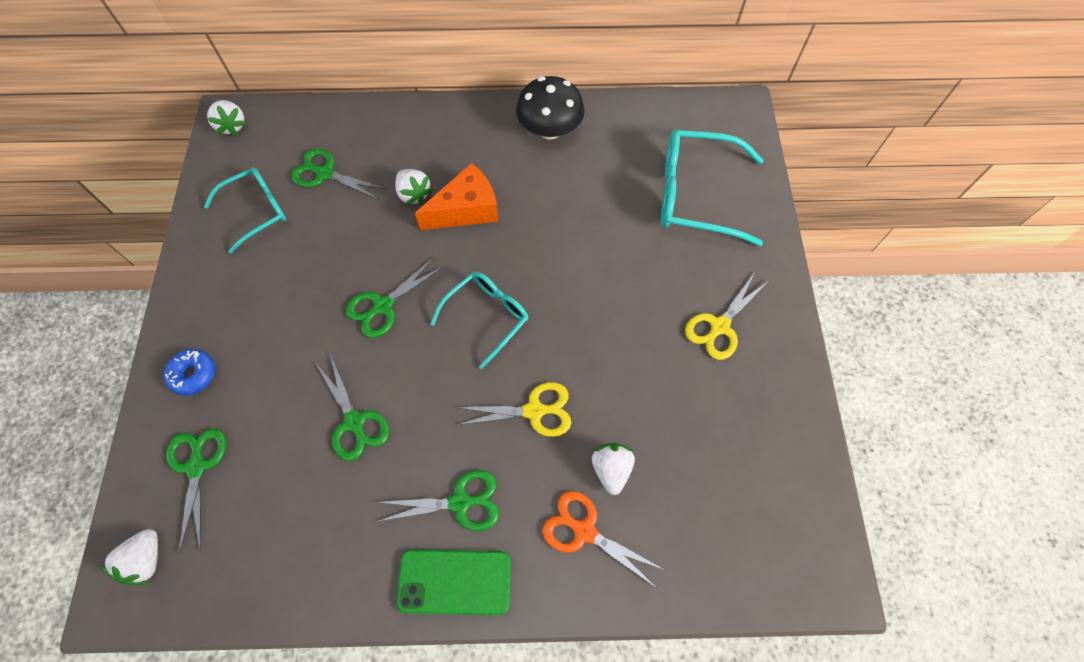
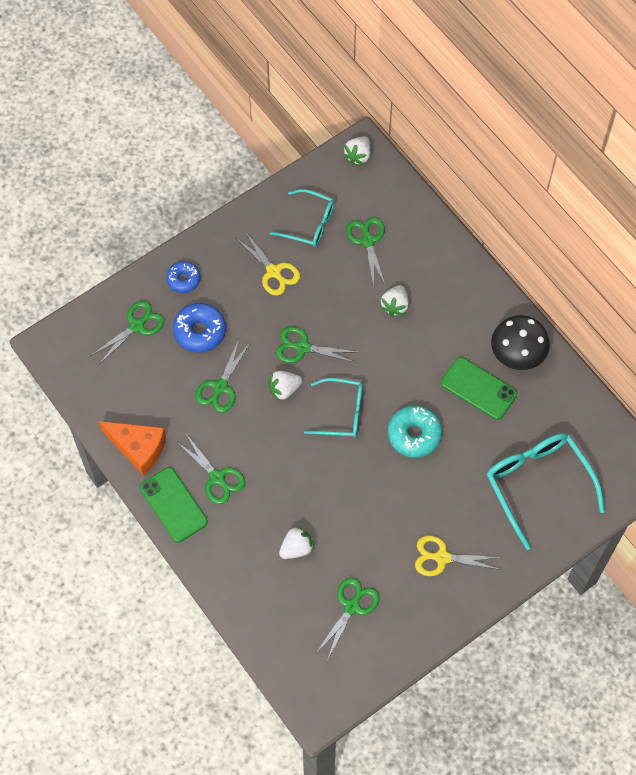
camera: 55 degrees right, 0 degrees up
(146, 560) = (75, 342): white strawberry -> white strawberry (284, 389)
(269, 399) = (200, 331): none -> blue donut
(466, 210) = (409, 346): orange cheese -> orange cheese (138, 448)
(534, 411) = (300, 481): yellow scissors -> yellow scissors (273, 272)
(560, 181) = (478, 388): none -> green phone
(565, 265) = (414, 435): none -> turquoise donut
(585, 531) = (249, 556): orange scissors -> none
(721, 455) = (351, 607): none -> green scissors

